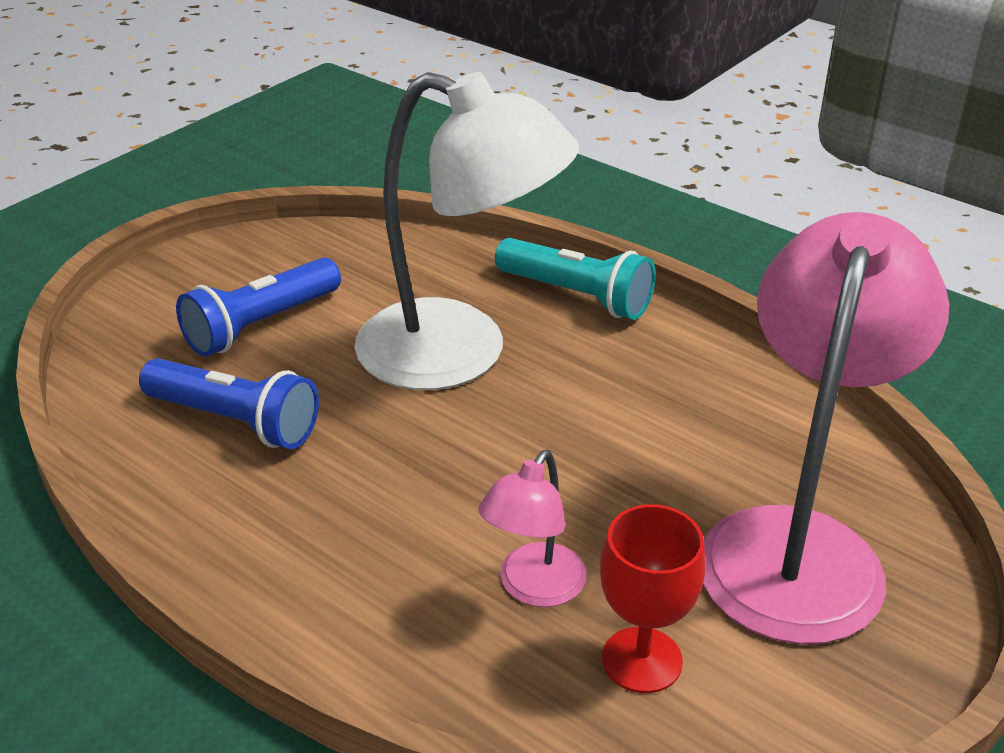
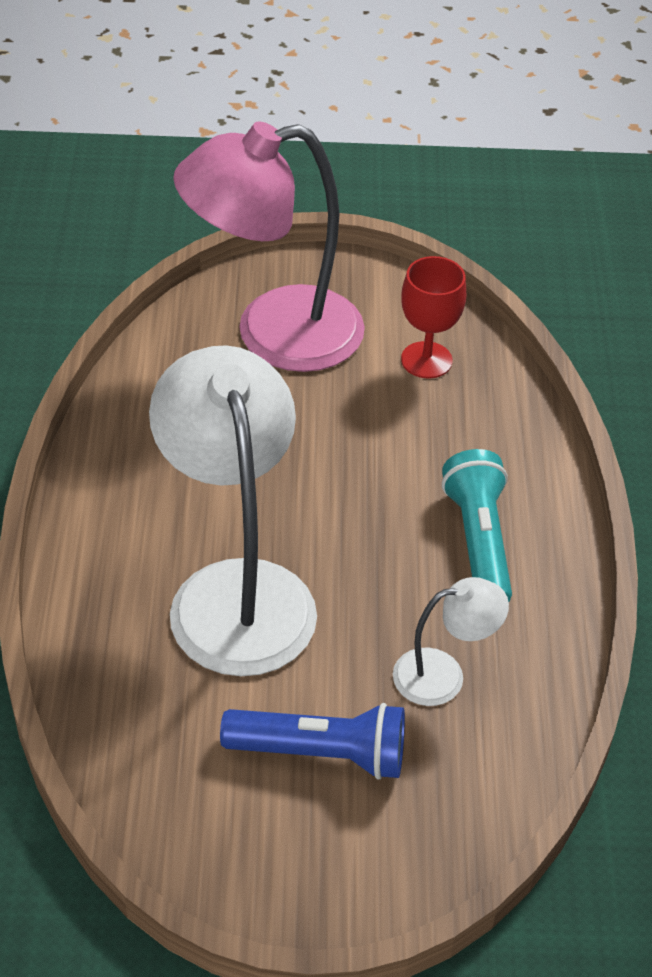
camera: 130 degrees left, 10 degrees up
(235, 421) = (443, 675): blue flashlight -> white lamp
(533, 588) = (424, 426): pink lamp -> none
(576, 296) = (88, 563): turquoise flashlight -> turquoise flashlight (478, 542)

